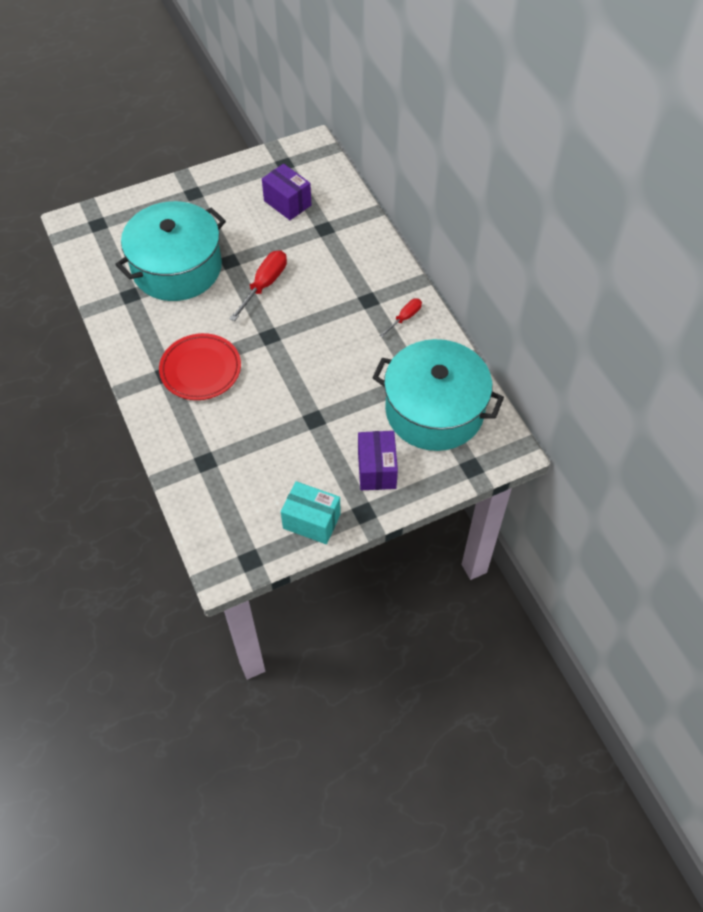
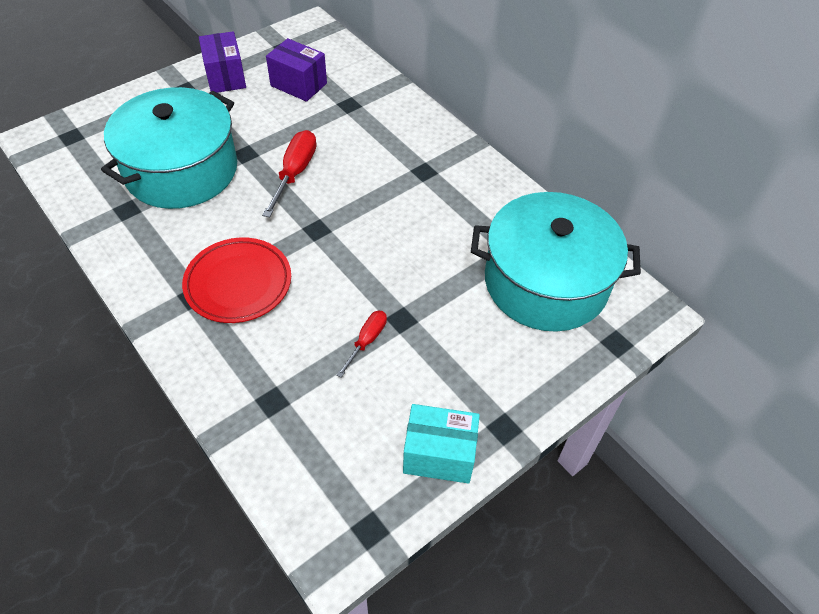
camera: 15 degrees left, 5 degrees down
(377, 469) = (501, 368): purple box -> purple box (225, 77)
(405, 318) = (473, 184): red screwdriver -> red screwdriver (367, 341)

